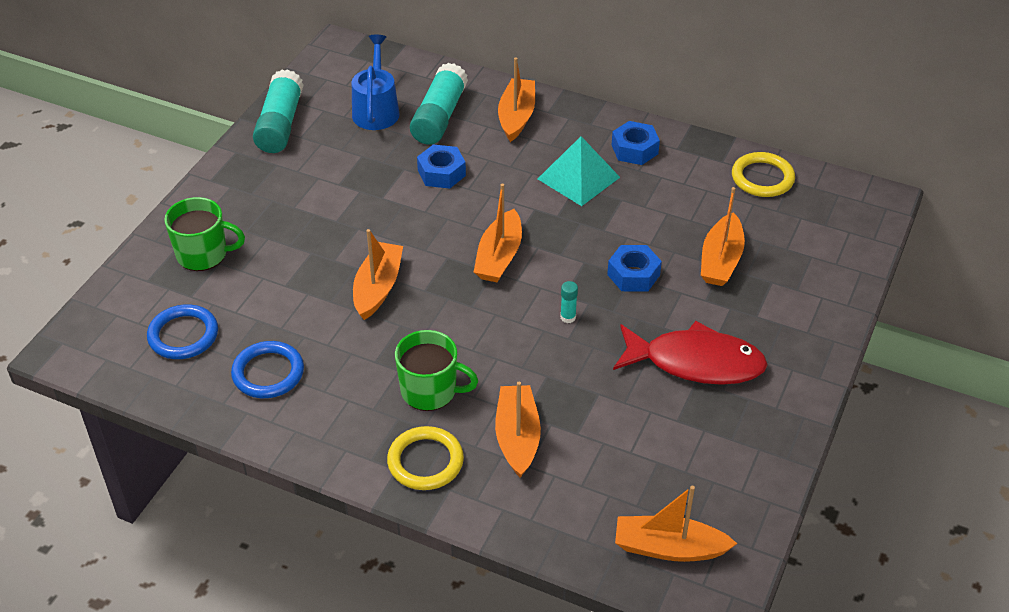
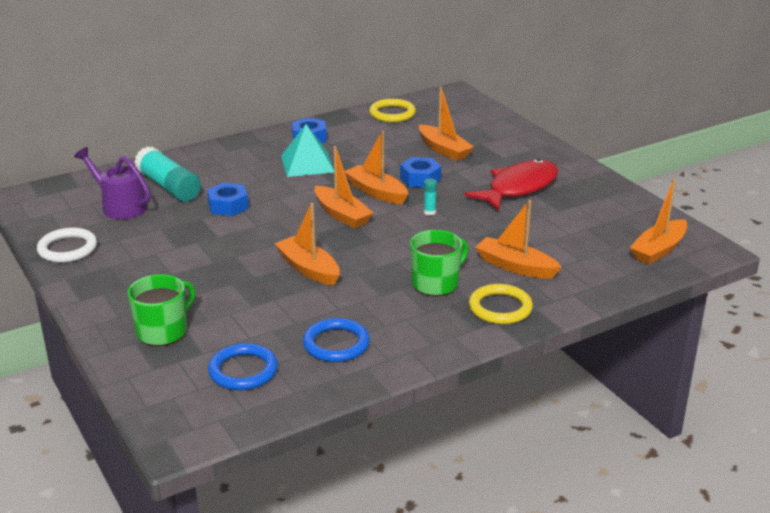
camera: 55 degrees left, 15 degrees down
(280, 124) = (67, 249): turquoise glue stick -> white ring
(376, 110) = (120, 206): blue watering can -> purple watering can
(516, 116) = (215, 161): orange boat -> orange boat (376, 192)

